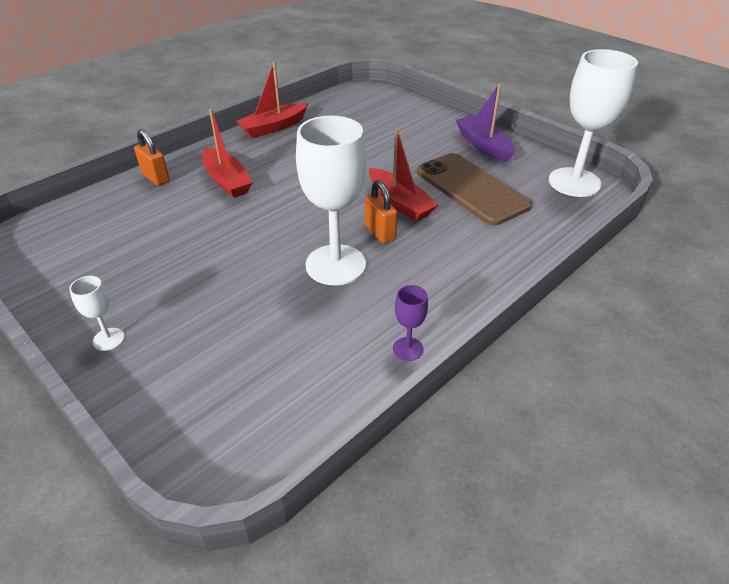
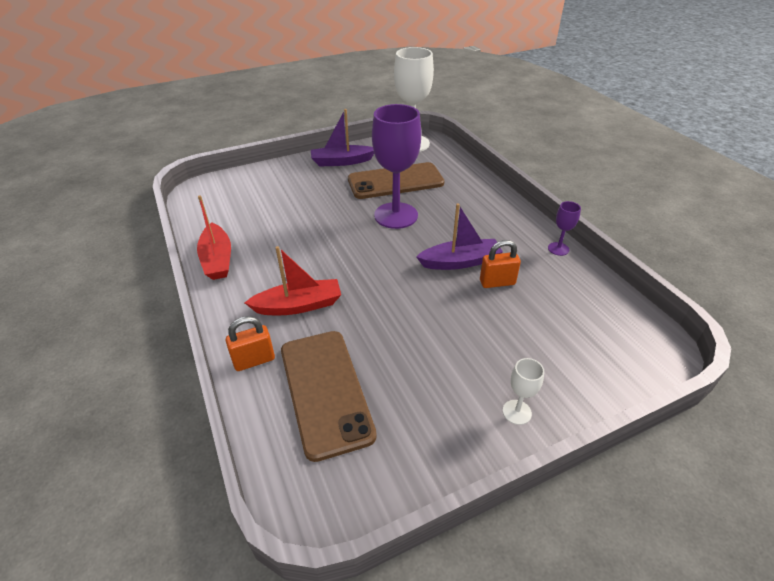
camera: 70 degrees left, 0 degrees up
(126, 219) = (325, 391): none -> brown phone
(335, 265) = (460, 262): white goblet -> purple boat
(380, 232) = (429, 233): orange padlock -> orange padlock (497, 282)
(400, 203) = (396, 215): red boat -> purple goblet

